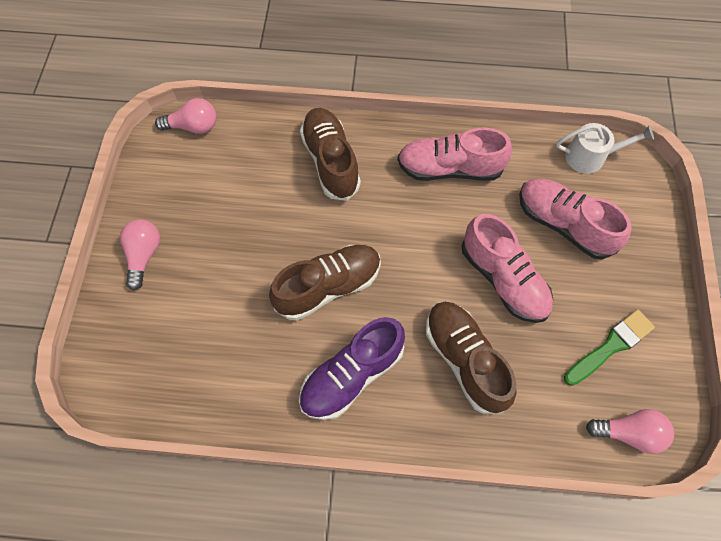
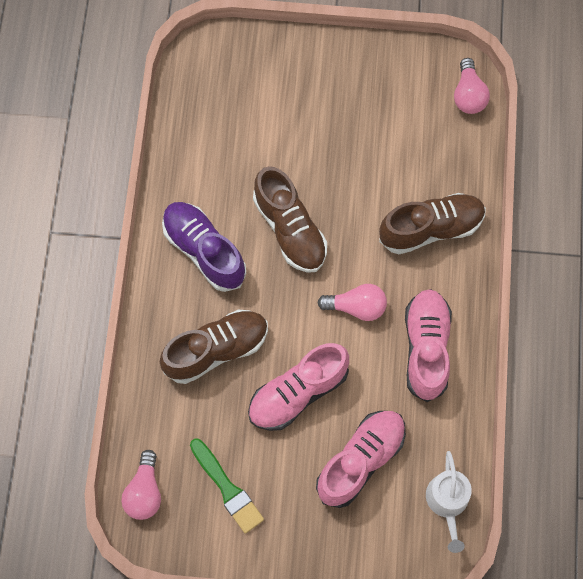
camera: 90 degrees right, 5 degrees up
(144, 255) = (321, 68): pink light bulb -> pink light bulb (356, 307)

